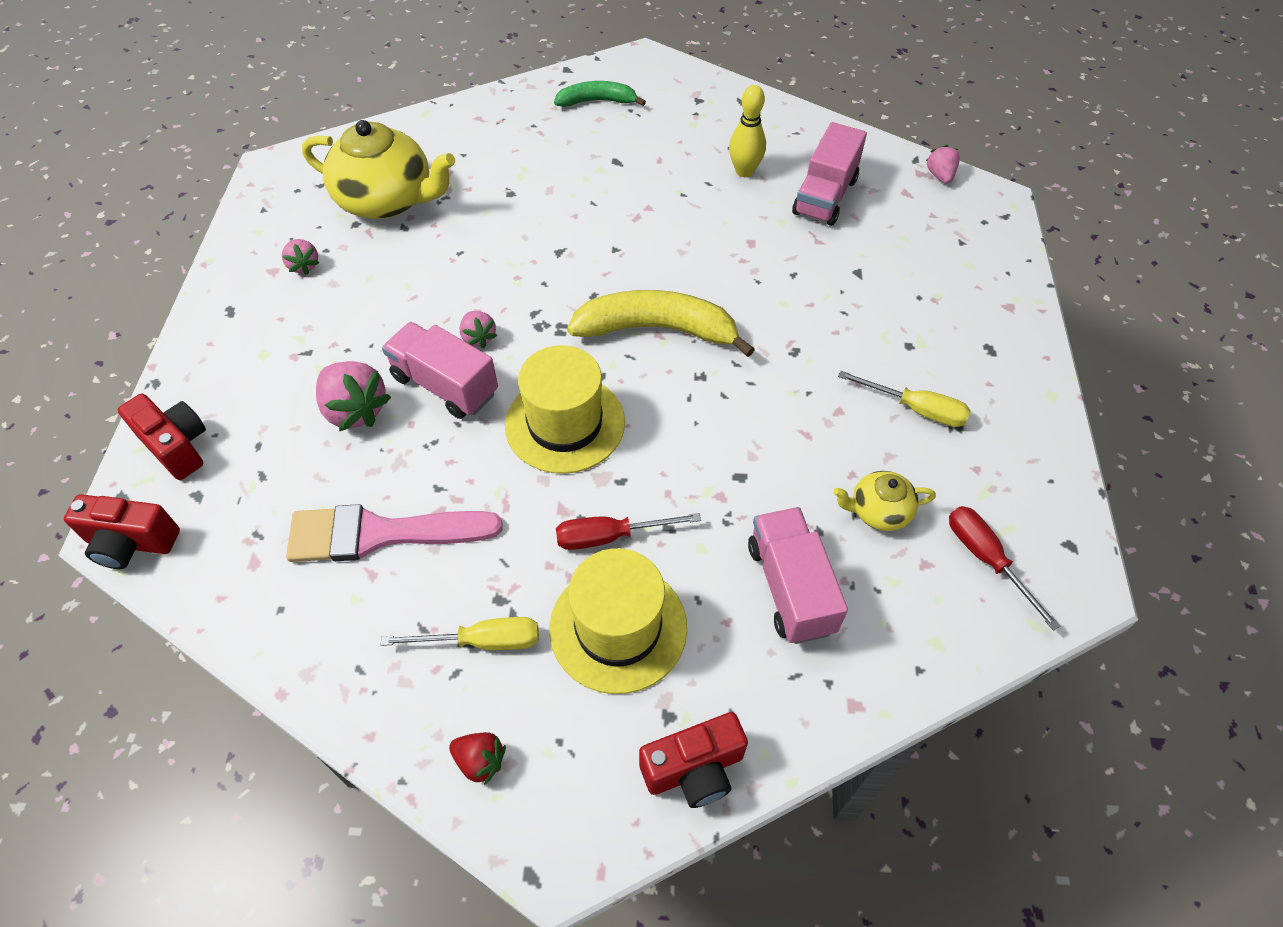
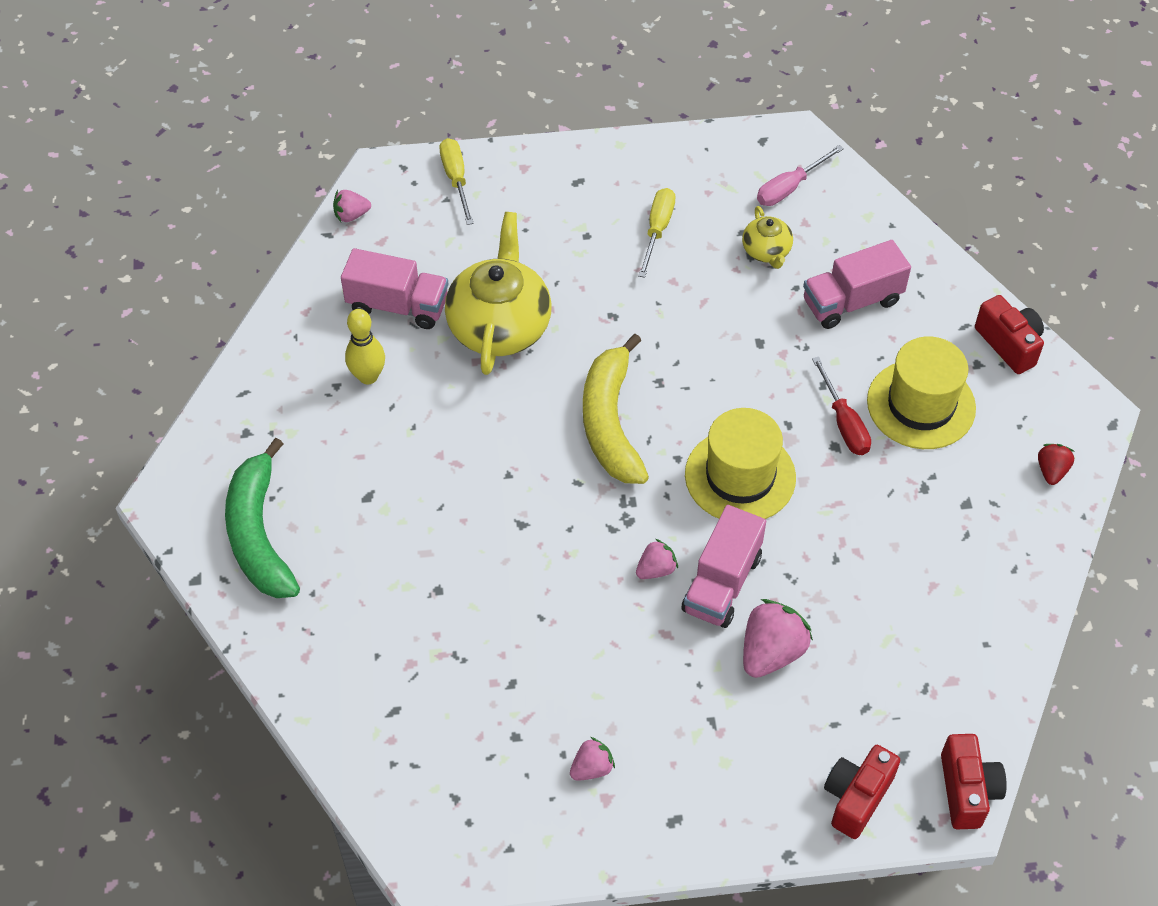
camera: 100 degrees left, 0 degrees up
(380, 534) = (894, 590): pink brush -> none
(387, 200) = (470, 714): yellow teapot -> yellow teapot (499, 325)
(482, 641) = (962, 491): yellow screwdriver -> yellow screwdriver (456, 179)
(597, 101) = (259, 534): green banana -> green banana, size x1.67
(986, 559) = (789, 187): red screwdriver -> pink screwdriver

